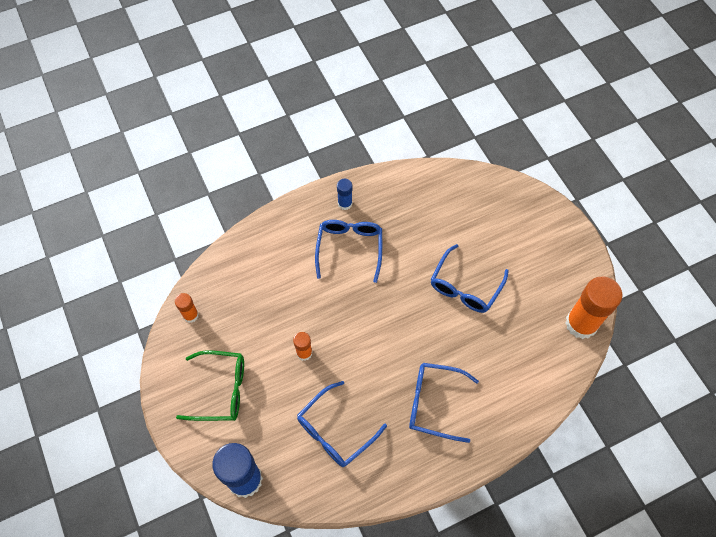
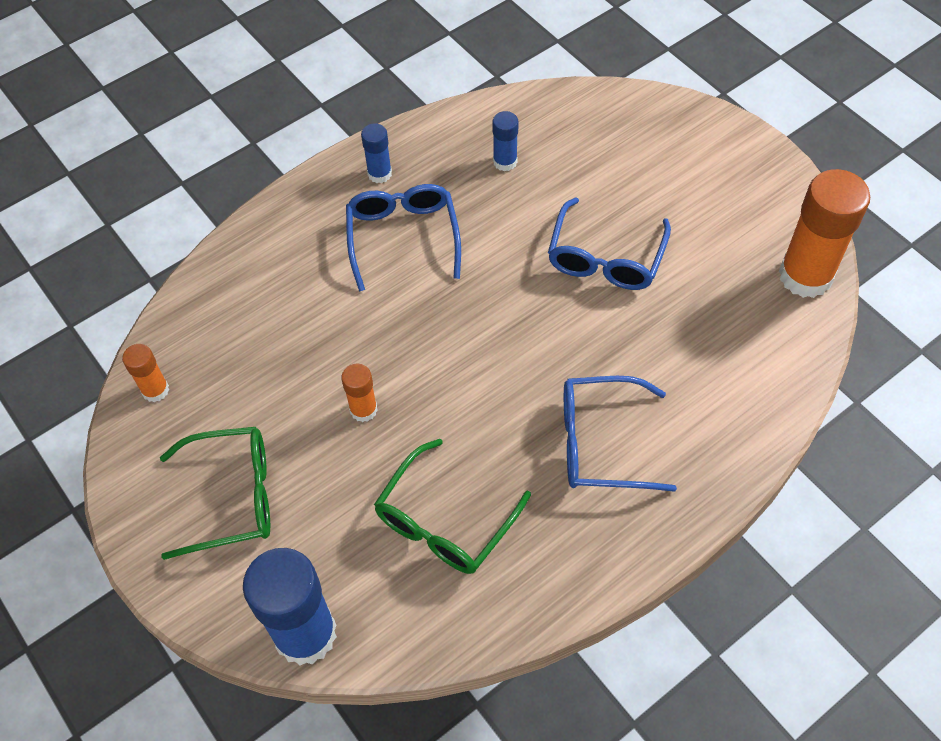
camera: 10 degrees left, 5 degrees down
(335, 431) = (444, 522): blue glasses -> green glasses
(420, 211) = (505, 162): none -> blue glue stick

